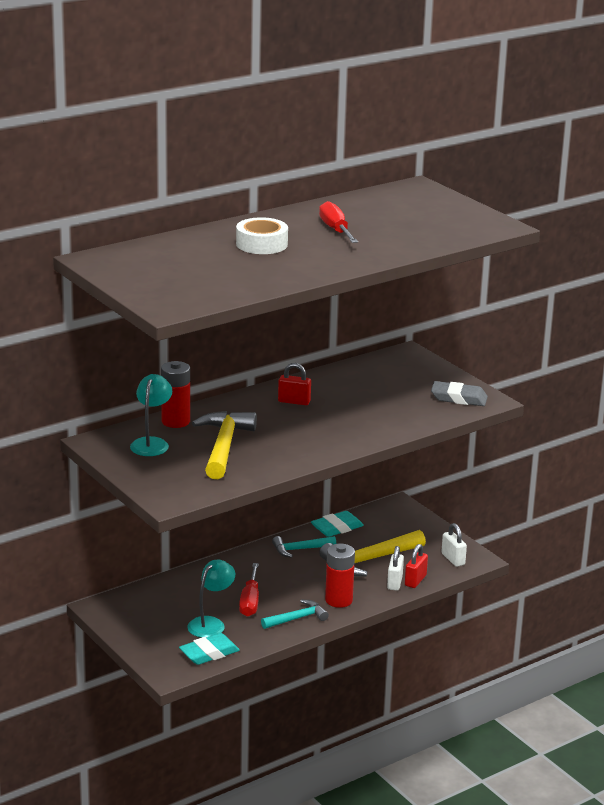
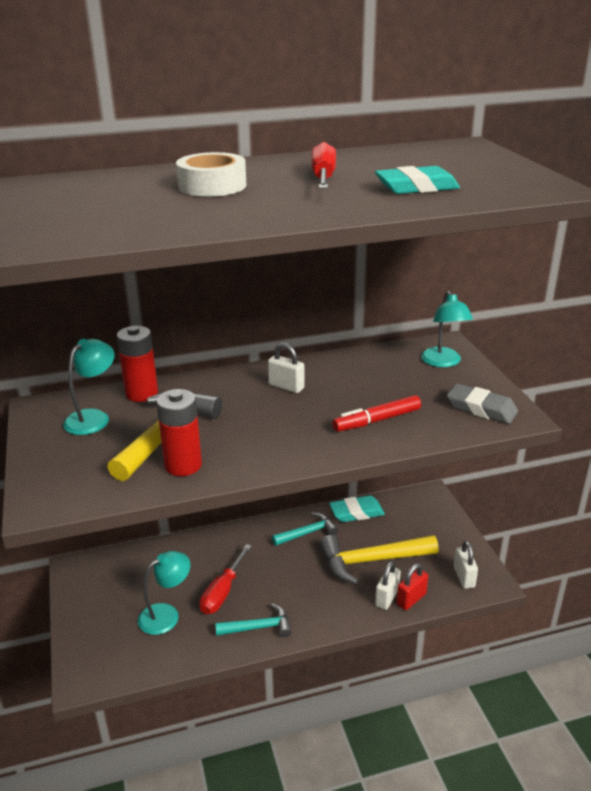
camera: 20 degrees right, 5 degrees up
(209, 653) = (140, 658): turquoise eraser -> turquoise eraser (416, 187)
(294, 401) = (286, 386): red padlock -> white padlock
(300, 549) = (307, 533): turquoise hammer -> turquoise hammer turned 150 degrees clockwise
(338, 600) = (315, 610): red battery -> red battery (183, 465)
(383, 416) = (377, 420): none -> red marker
(412, 368) = (443, 362): none -> turquoise lamp

